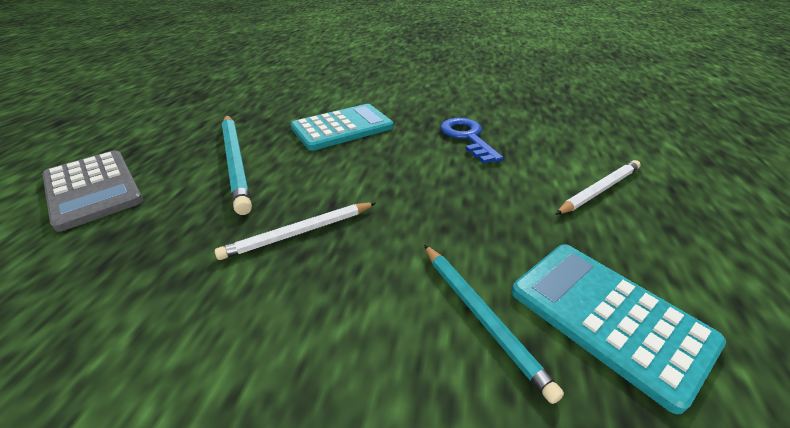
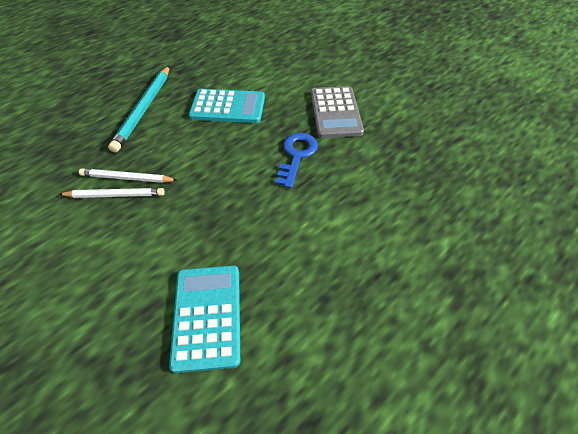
camera: 35 degrees right, 15 degrees up
(92, 189) = (69, 97): grey calculator -> grey calculator (335, 112)
(481, 316) = (152, 275): turquoise pencil -> none
(599, 190) = (322, 246): white pencil -> white pencil (115, 195)

